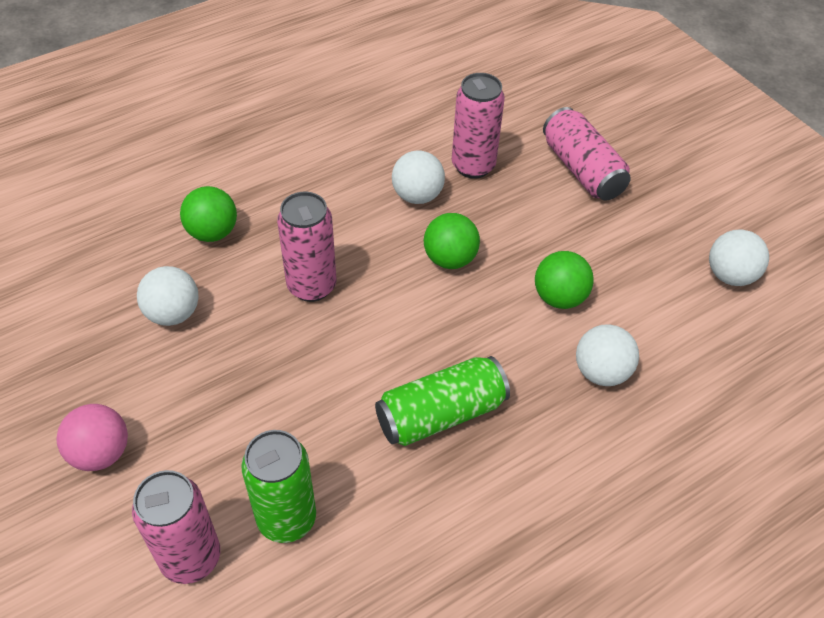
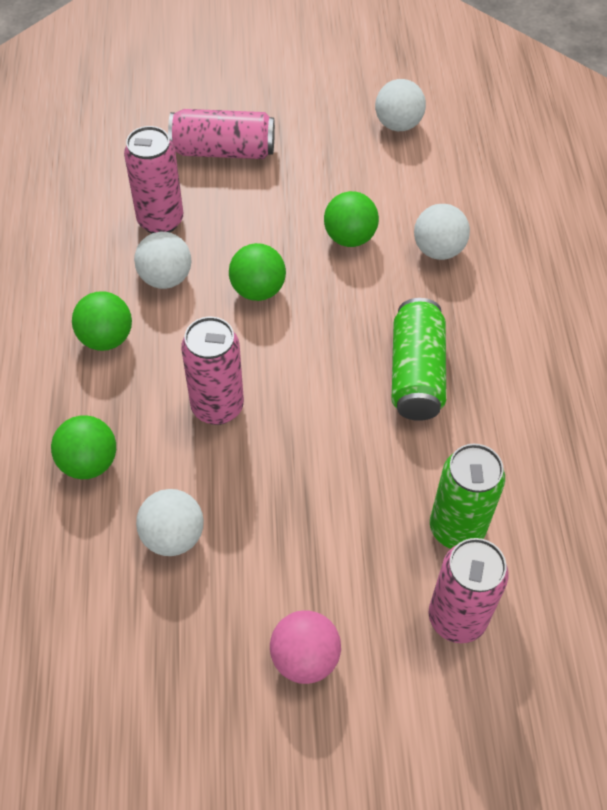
camera: 60 degrees left, 5 degrees up
(333, 189) = (106, 338): none -> green ball

